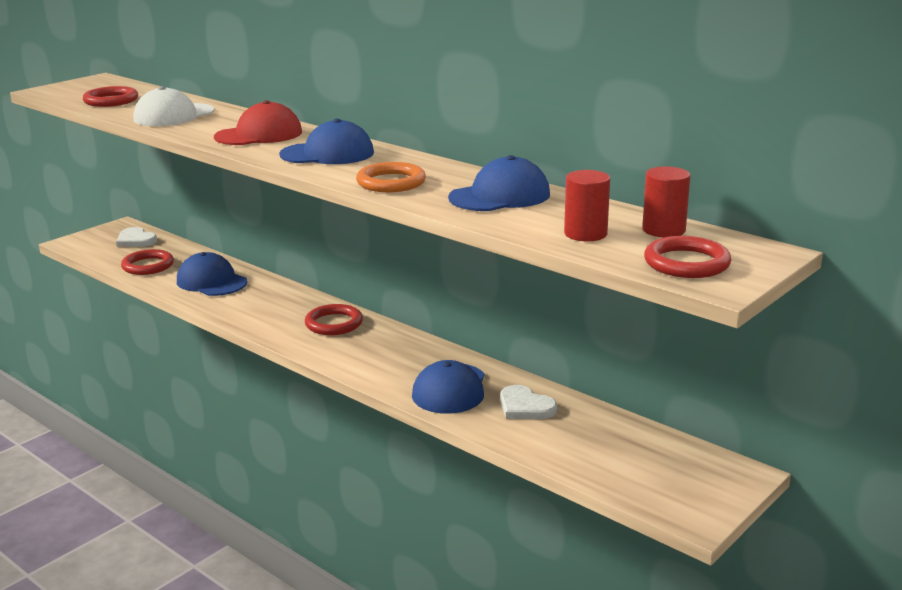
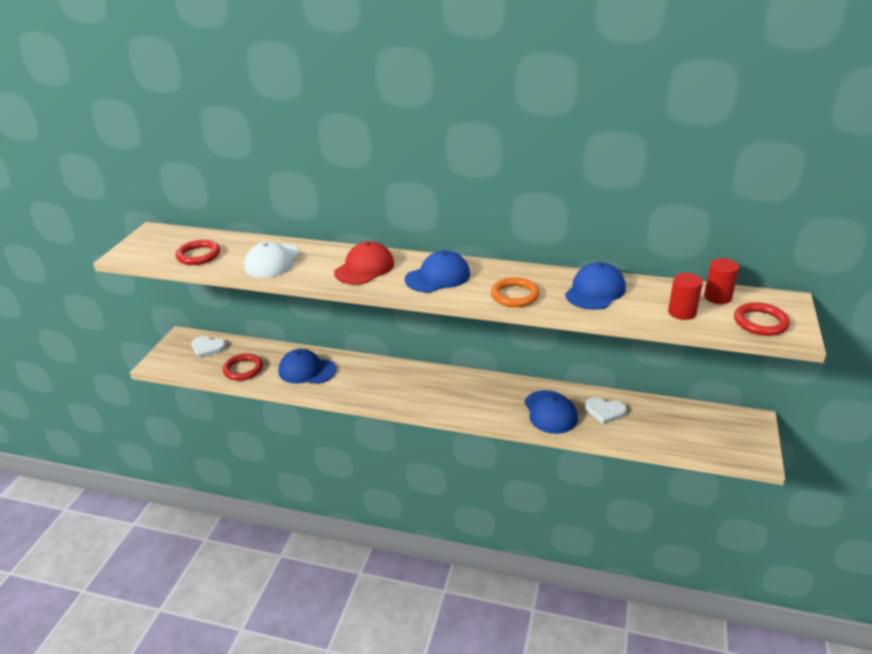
camera: 25 degrees left, 10 degrees up
(334, 323) = (428, 382): red ring -> none

